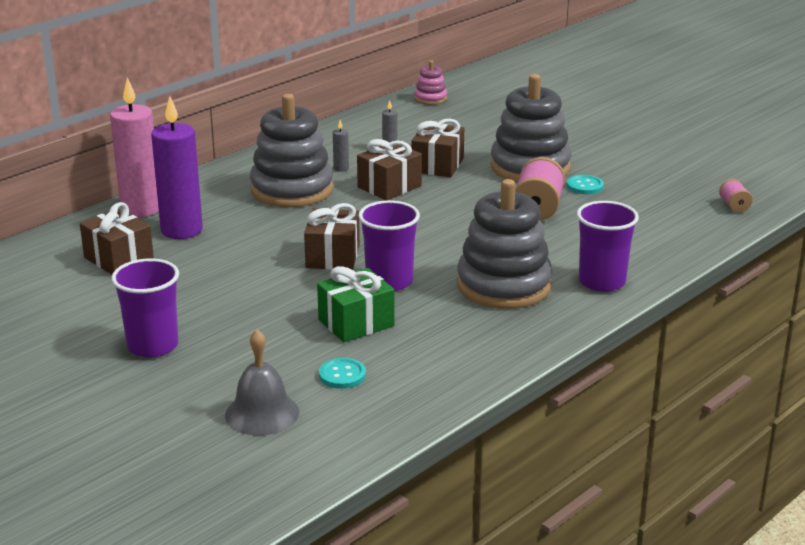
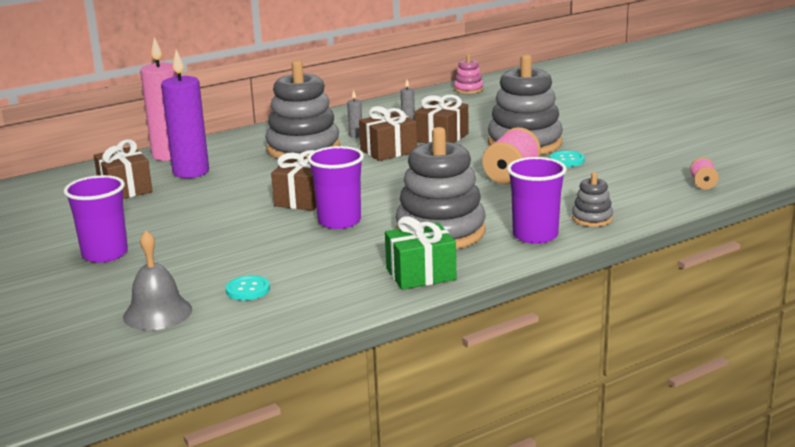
camera: 15 degrees right, 5 degrees down
(356, 323) = (288, 250): green gift -> green gift (421, 274)
(647, 256) = (592, 218): none -> grey stacking toy

